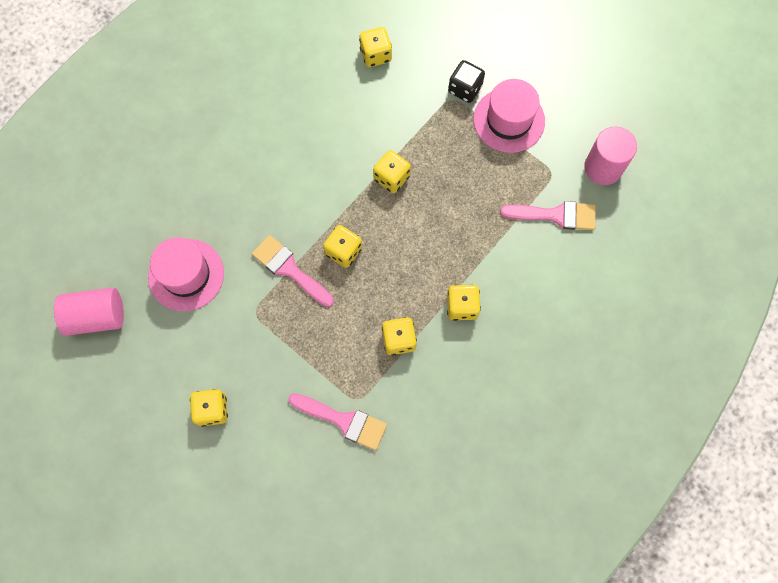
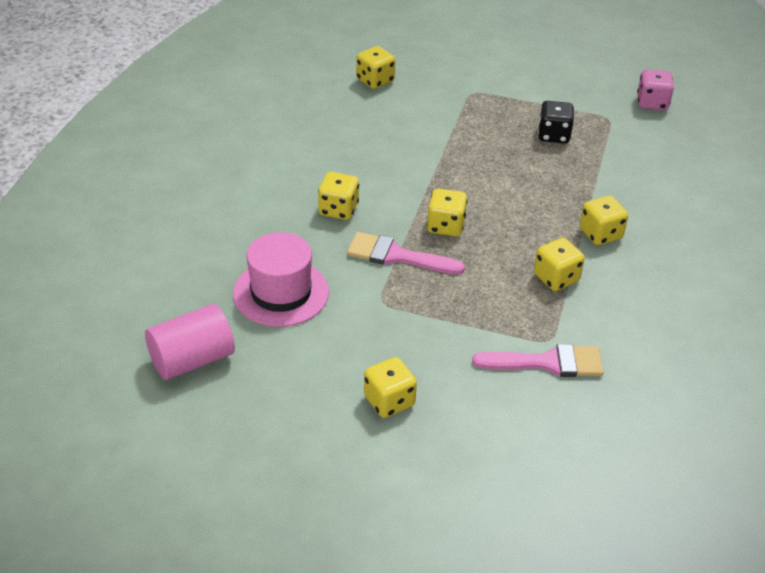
camera: 25 degrees left, 30 degrees down
(391, 178) = (455, 160): yellow dice -> yellow dice (338, 209)
(465, 89) = (480, 83): black dice -> black dice (553, 135)
(509, 120) = (539, 93): pink hat -> none
(555, 215) = (636, 145): pink brush -> none
(603, 167) = (652, 103): pink cylinder -> pink dice

